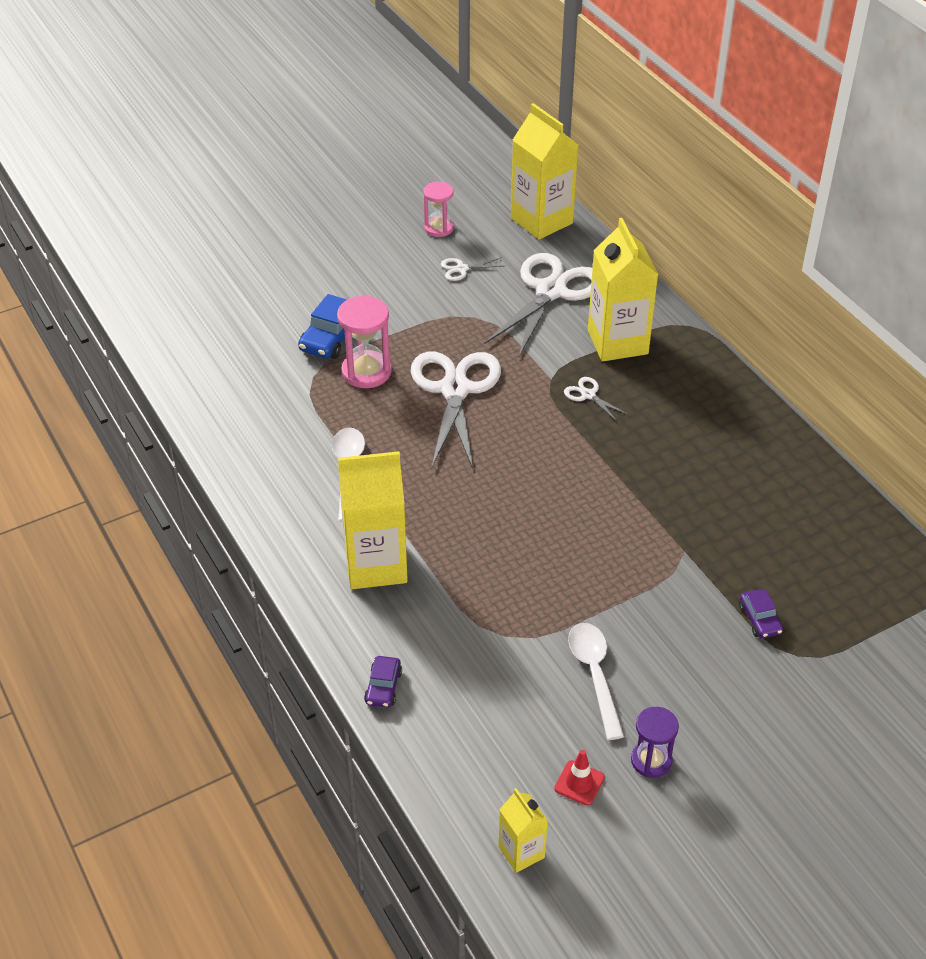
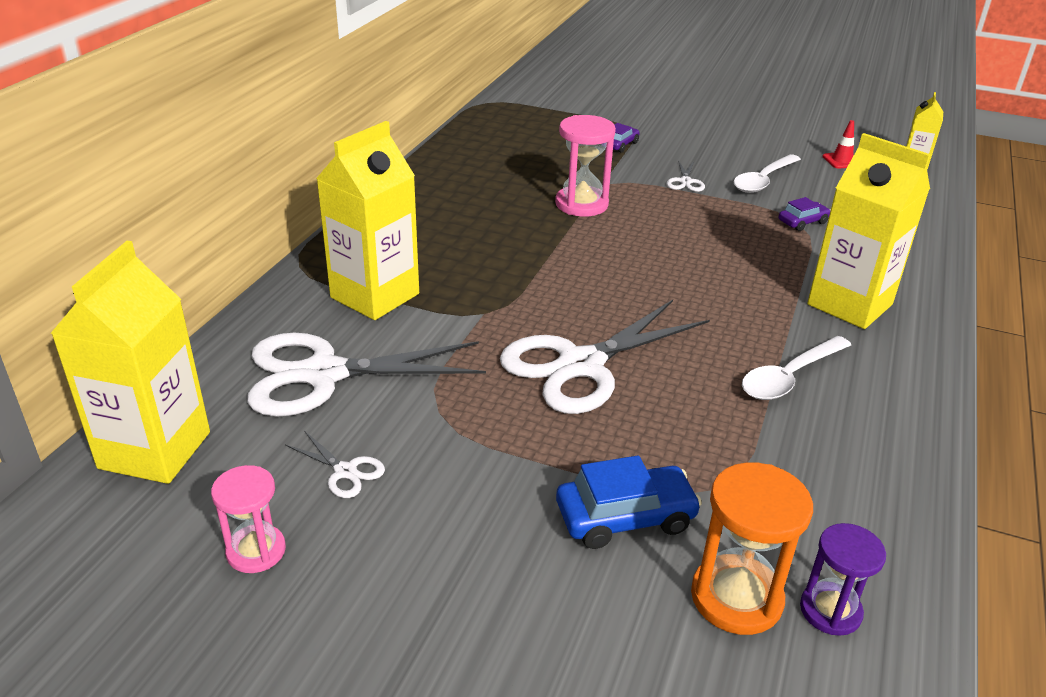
camera: 130 degrees left, 10 degrees down
(252, 342) = (736, 597): none -> orange hourglass
(366, 372) = (642, 447): pink hourglass -> pink hourglass (581, 204)
(383, 687) = (928, 249): purple car -> purple car (802, 222)
(588, 395) = (480, 283): white scissors -> white scissors (685, 182)
(651, 760) = (784, 146): purple hourglass -> purple hourglass (830, 611)

